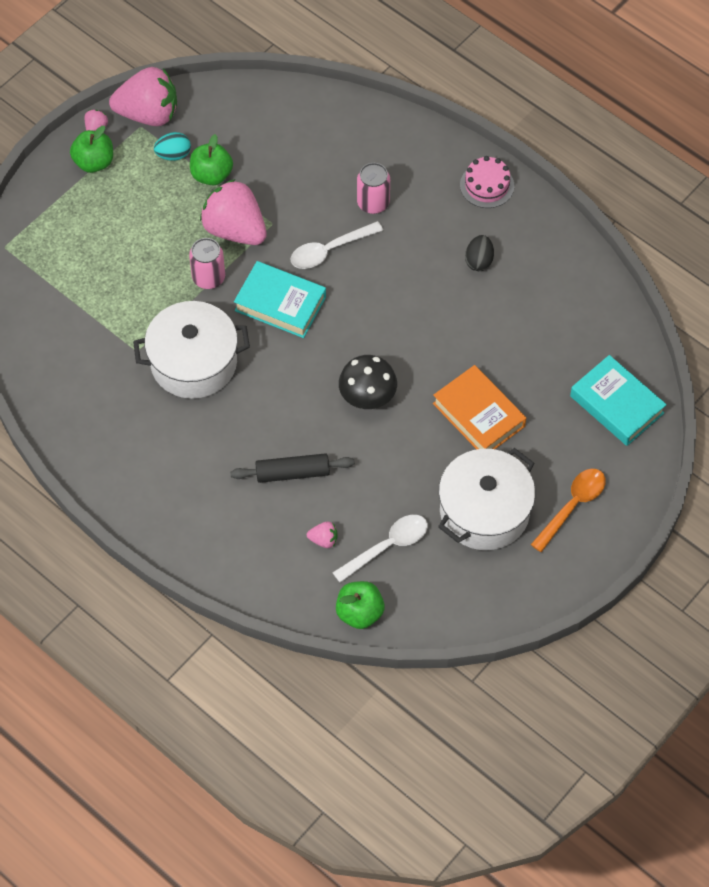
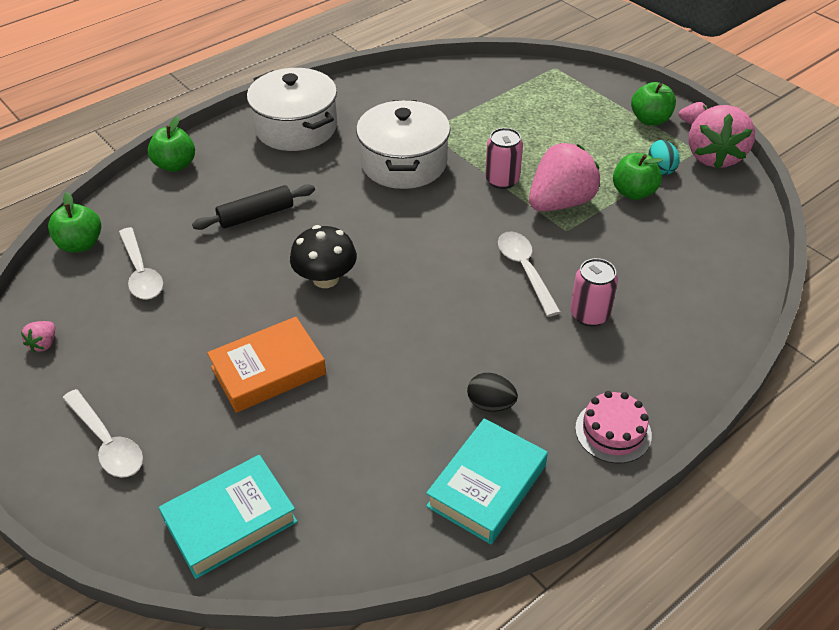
camera: 100 degrees right, 15 degrees down
(226, 569) = (175, 165): none -> green apple
(280, 304) = (460, 226): turquoise book -> turquoise book (486, 486)
(292, 473) = (256, 215): black rolling pin -> black rolling pin turned 60 degrees clockwise
(323, 540) = (172, 228): pink strawberry -> pink strawberry (44, 344)
(484, 511) = (142, 357): white pot -> white pot (296, 127)
(572, 506) = (107, 442): orange spoon -> white spoon

